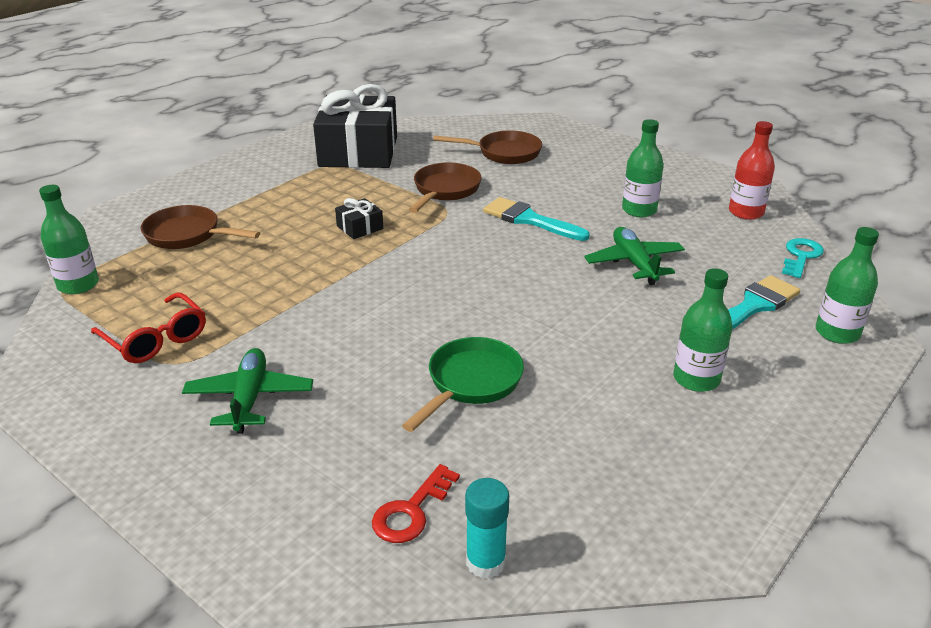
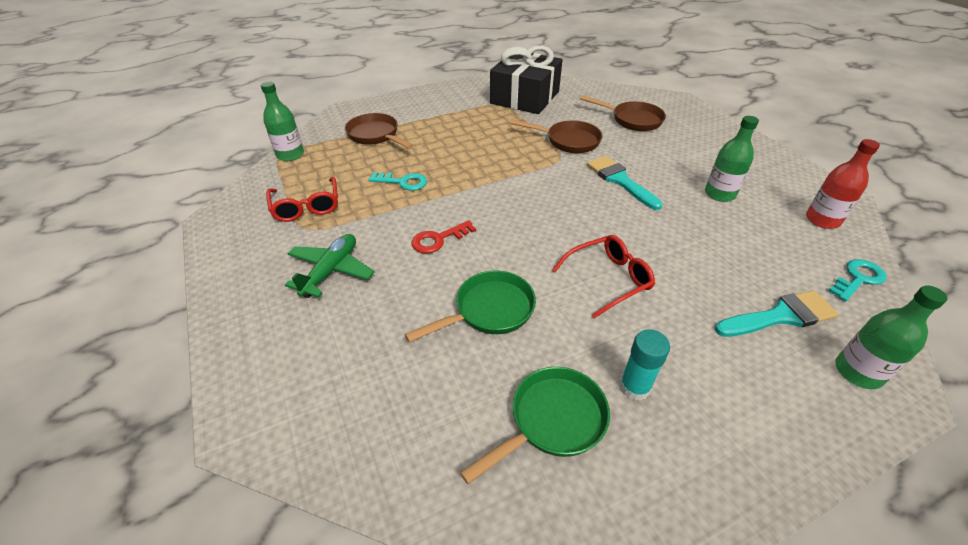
camera: 25 degrees right, 10 degrees up
(269, 280) = (403, 182): none -> turquoise key
(360, 227) = (489, 156): black gift -> none
(411, 511) = (375, 410): red key -> red key (438, 239)
(445, 190) = (568, 141): brown pan -> brown pan turned 60 degrees clockwise
(485, 562) = (399, 484): turquoise glue stick -> turquoise glue stick (634, 387)
(576, 318) = (608, 279): none -> red glasses
(600, 458) = (552, 421): none -> green pan
(634, 263) = (688, 242): green plane -> none
(696, 379) = (683, 373): green bottle -> none

